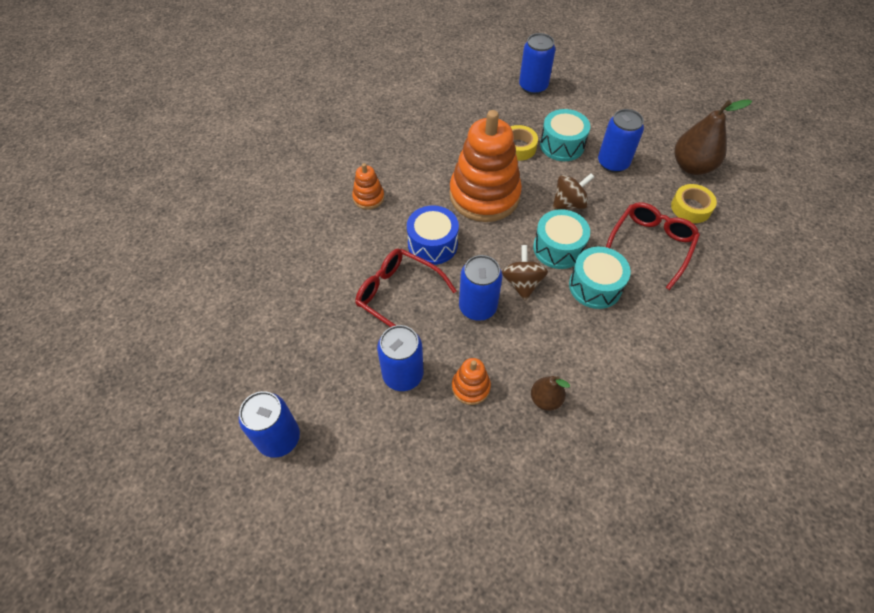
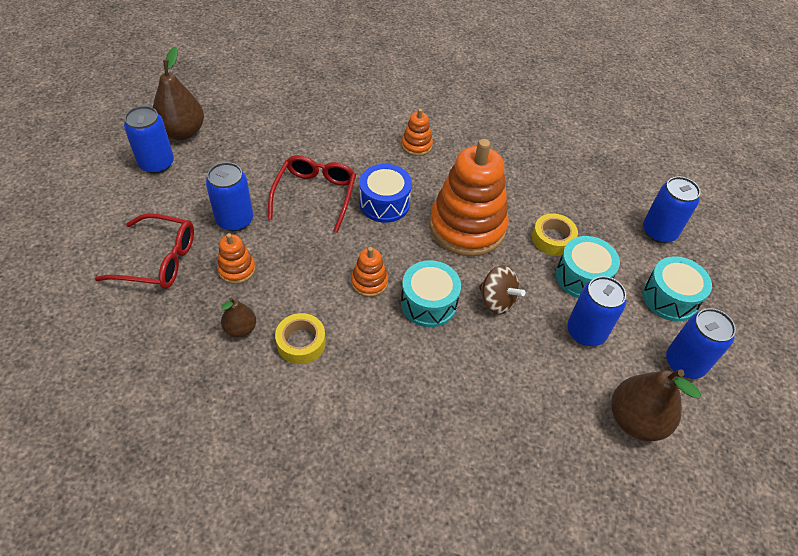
camera: 65 degrees right, 5 degrees down
(239, 400) = (182, 132): none -> brown pear
(477, 307) = (326, 254): blue can -> blue can (684, 363)
(522, 283) = (369, 282): brown spinning top -> orange stacking toy
(595, 286) = (393, 346): turquoise drum -> turquoise drum (670, 298)
(650, 245) = (476, 391): red glasses -> red glasses (158, 260)
(690, 208) = (561, 427): yellow tape -> yellow tape (301, 342)

